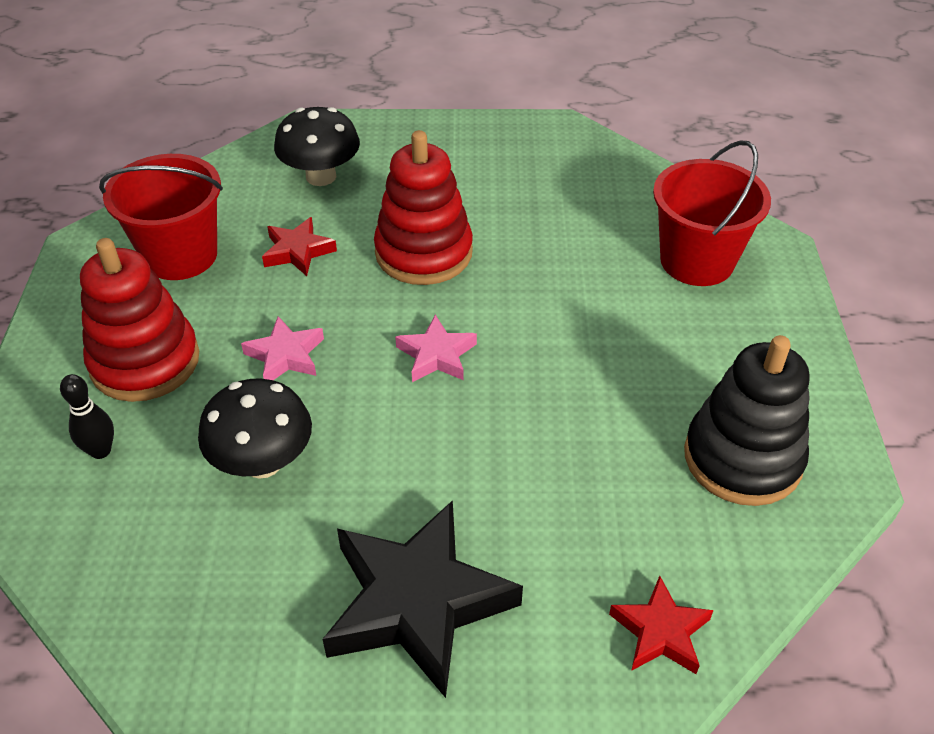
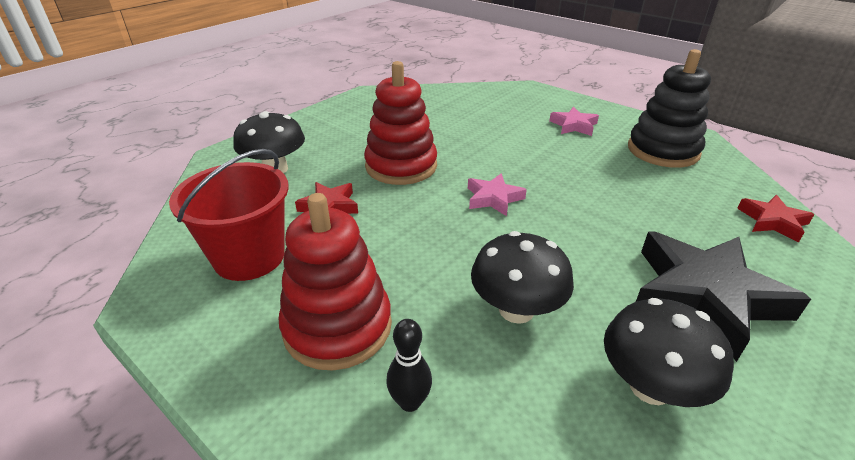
camera: 50 degrees left, 10 degrees down
(236, 599) = (650, 387): none -> black mushroom
(285, 355) = (422, 254): pink star -> pink star (573, 125)
(696, 261) = (515, 105): red bucket -> none

